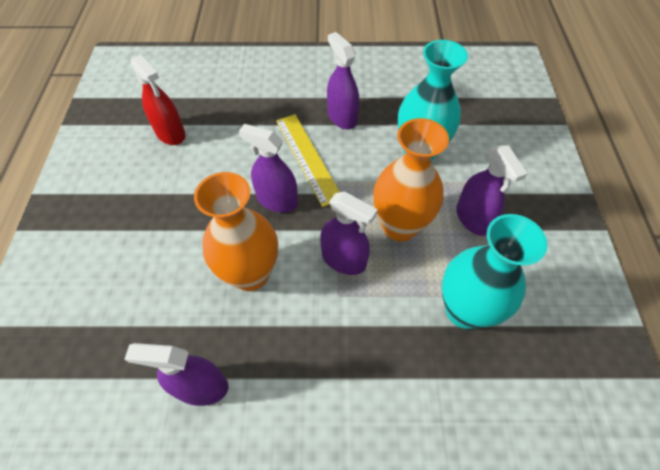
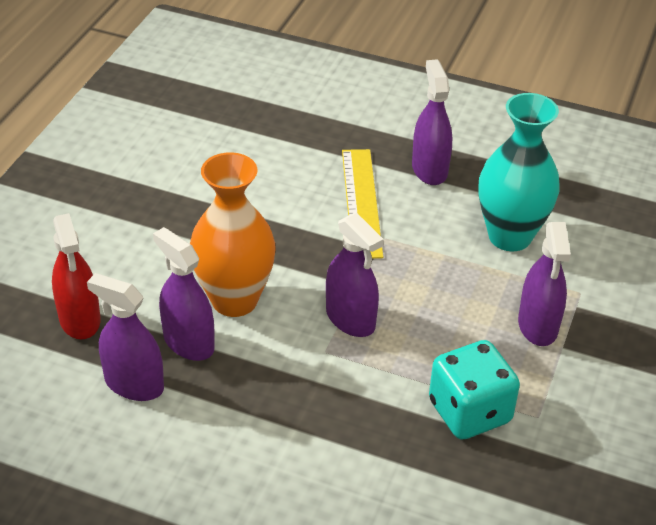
camera: 20 degrees right, 15 degrees down
(170, 133) = (206, 130): red spray bottle -> red spray bottle (80, 319)
(277, 200) = (301, 236): purple spray bottle -> purple spray bottle (188, 342)
(399, 226) = (438, 306): orange vase -> none
(464, 310) = (469, 412): turquoise vase -> turquoise dice

